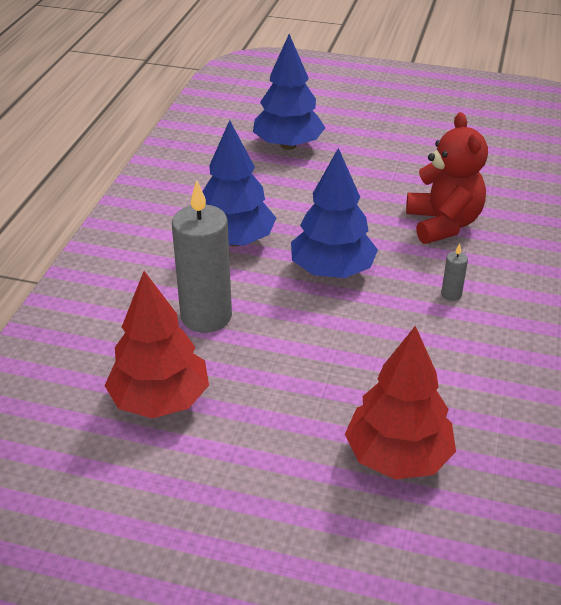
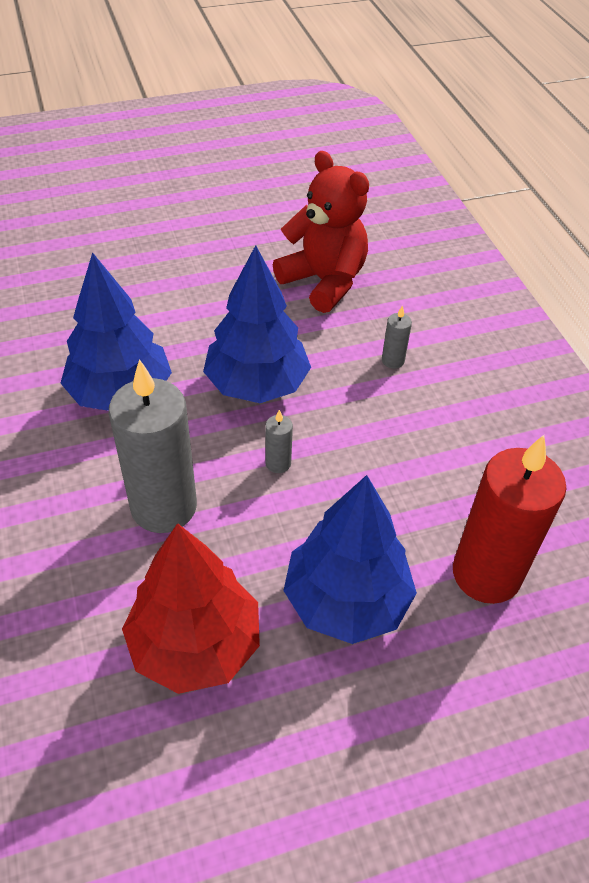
camera: 35 degrees left, 10 degrees up
(288, 145) = (89, 245): blue tree -> blue tree (346, 600)
(304, 324) = (278, 463): none -> grey candle
(397, 457) = (486, 574): red tree -> red candle

